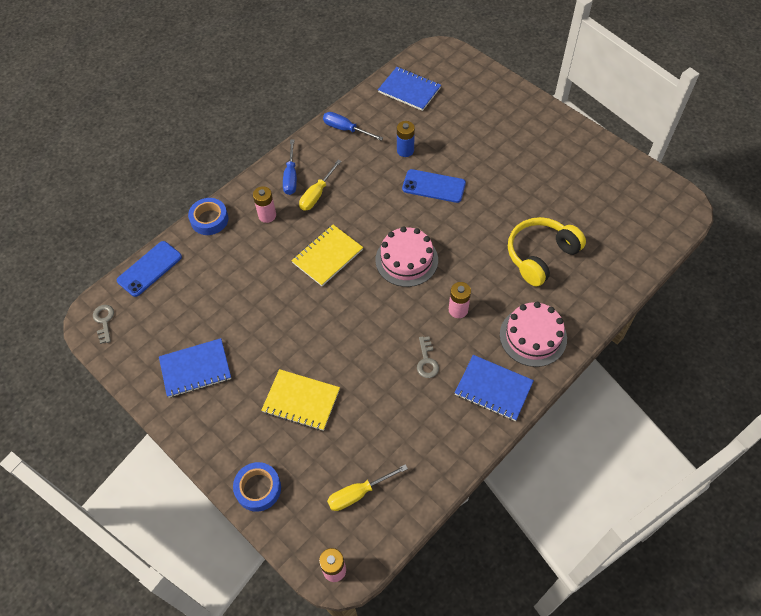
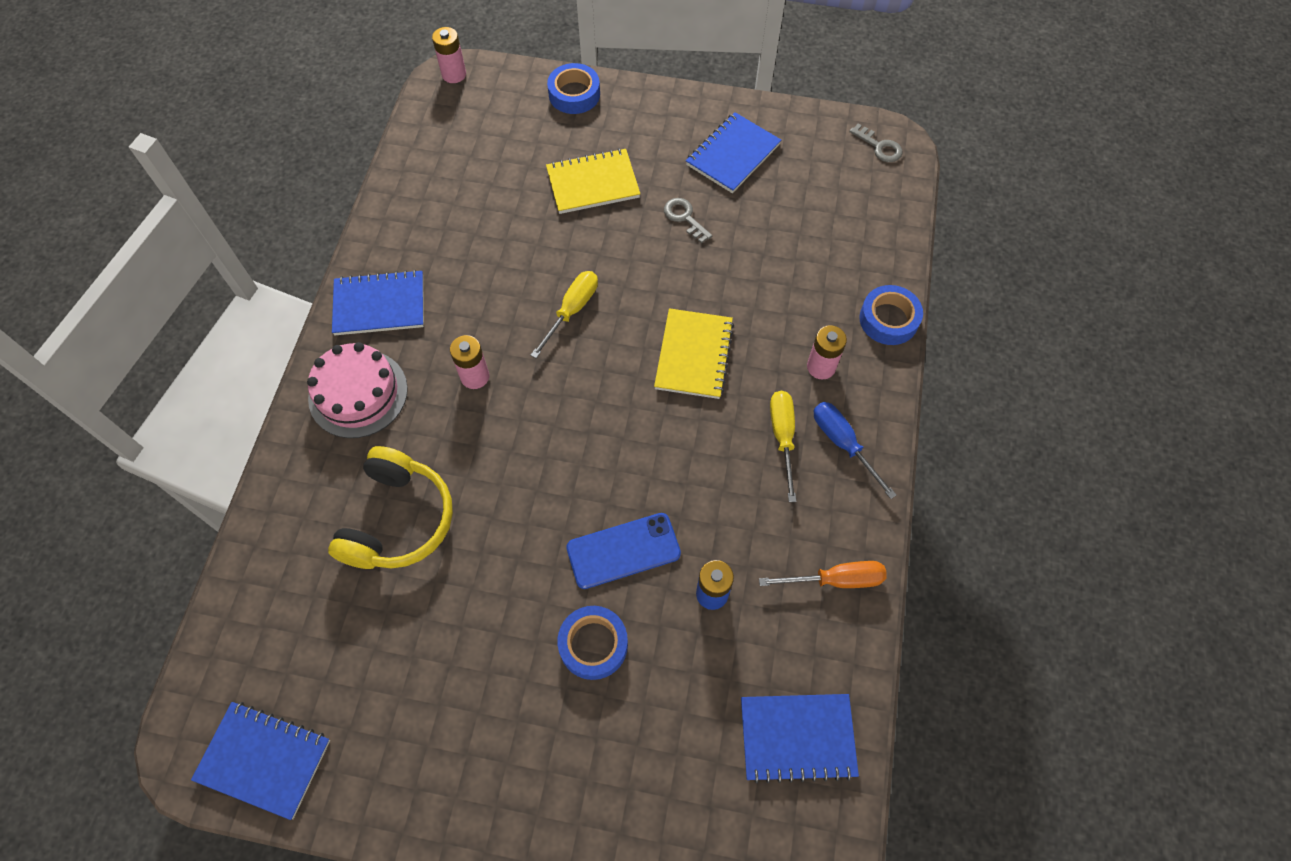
camera: 145 degrees right, 5 degrees up
(149, 269) = (893, 223): blue phone -> none
(346, 129) = (835, 579): blue screwdriver -> orange screwdriver
(358, 493) = (471, 137): yellow screwdriver -> yellow screwdriver (572, 310)
(406, 260) = (586, 408): pink cake -> none
(427, 361) = (478, 294): grey key -> grey key (684, 217)
(473, 158) = (593, 644): none -> blue tape
(649, 187) = (264, 759): none -> blue notebook

